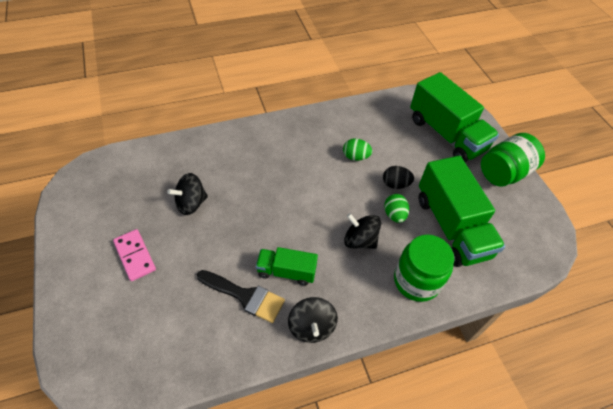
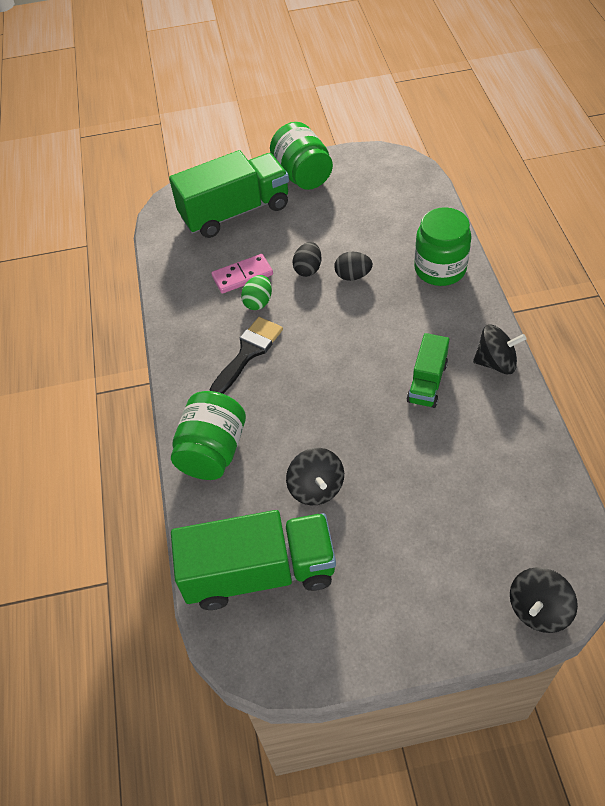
camera: 75 degrees left, 0 degrees up
(135, 256) = (400, 551): pink domino -> pink domino (242, 276)
(223, 145) = (212, 451): none -> green jar
(245, 296) = (459, 424): black brush -> black brush (248, 353)
(360, 240) = (386, 310): black spinning top -> black spinning top (538, 609)
(394, 215) = (353, 276): green egg -> black egg
(451, 226) = (372, 230): green truck -> green truck (259, 572)

